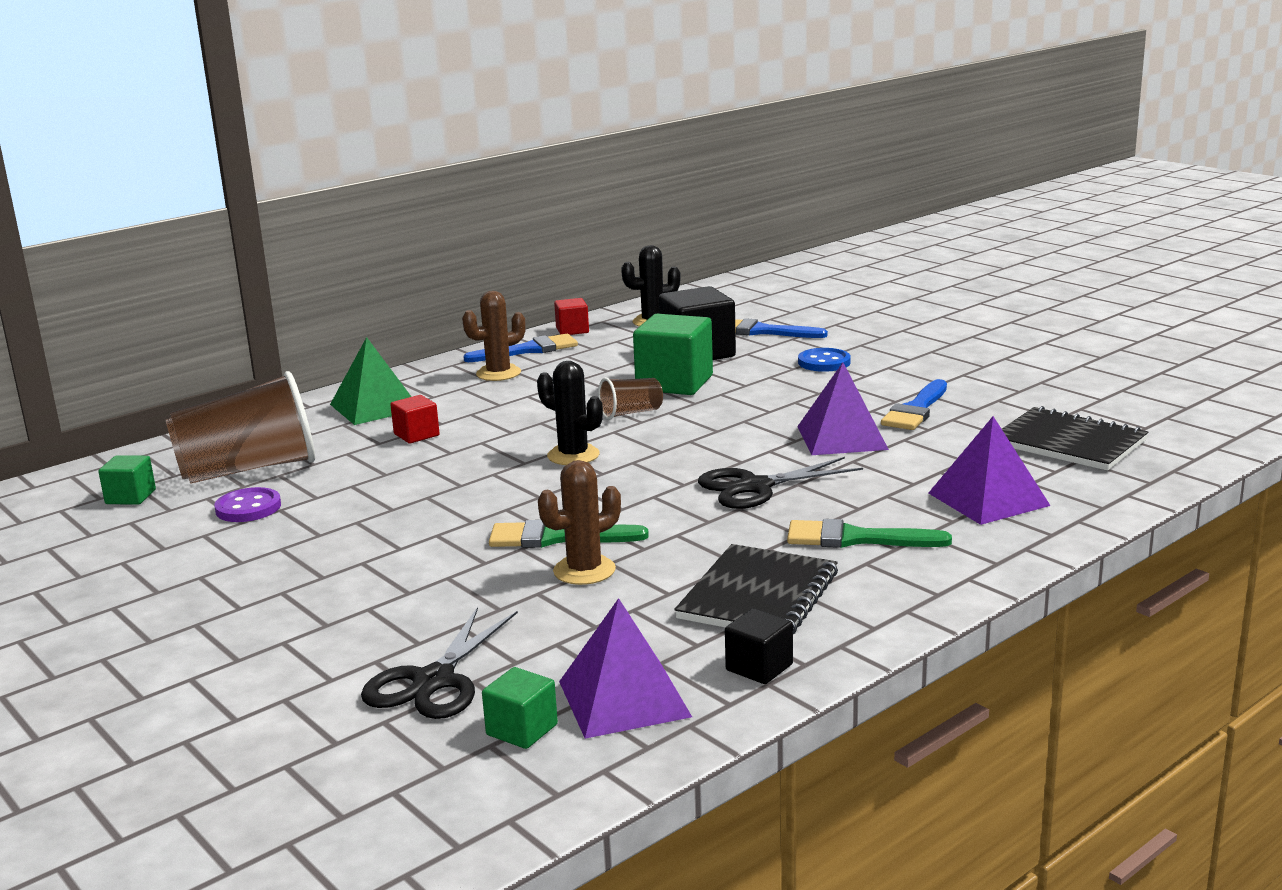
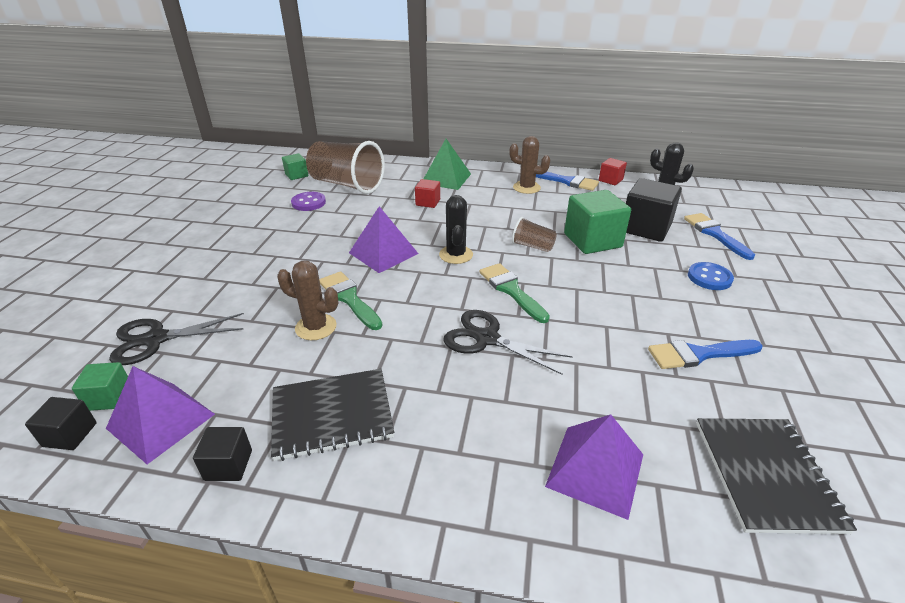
camera: 50 degrees right, 15 degrees up
(562, 765) = (70, 435): none -> black cube
(842, 438) = (605, 341): purple pyramid -> purple pyramid (383, 253)
(856, 539) = (454, 423): green brush -> green brush (511, 290)

